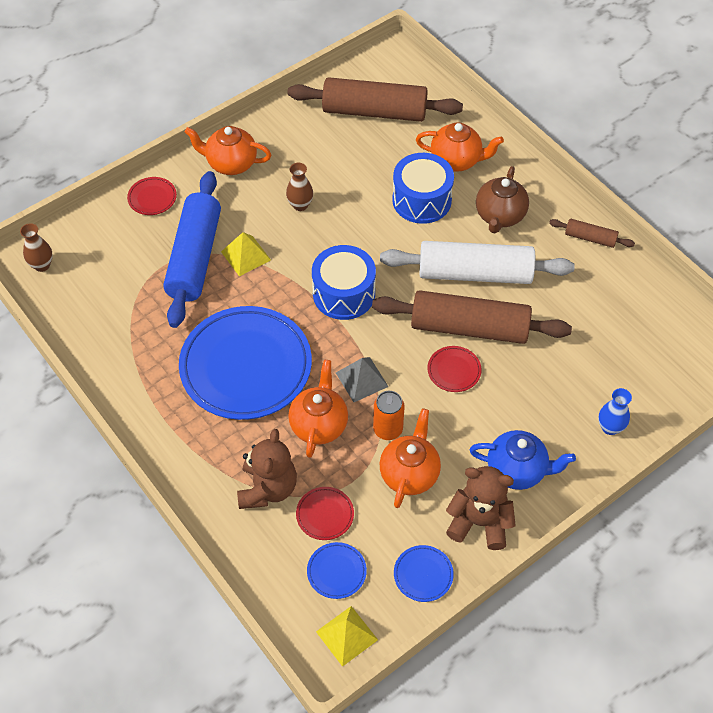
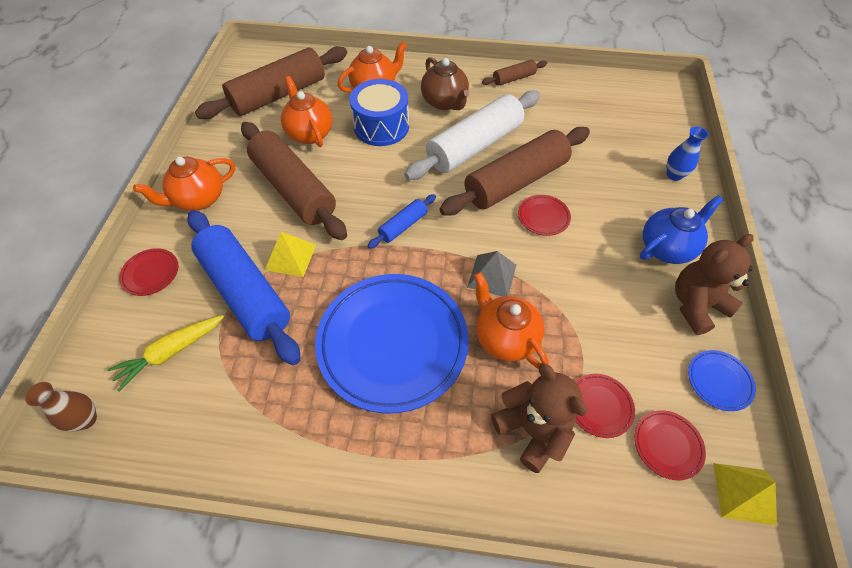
camera: 45 degrees left, 0 degrees up
(117, 262) = (171, 352): none -> yellow carrot
(300, 205) = (294, 189): brown vase -> brown rolling pin
(336, 572) = (667, 445): blue plate -> red plate
(344, 294) = (403, 226): blue drum -> blue rolling pin
(388, 429) = (556, 296): orange can -> none
(409, 473) = (611, 314): orange teapot -> orange teapot (309, 133)

